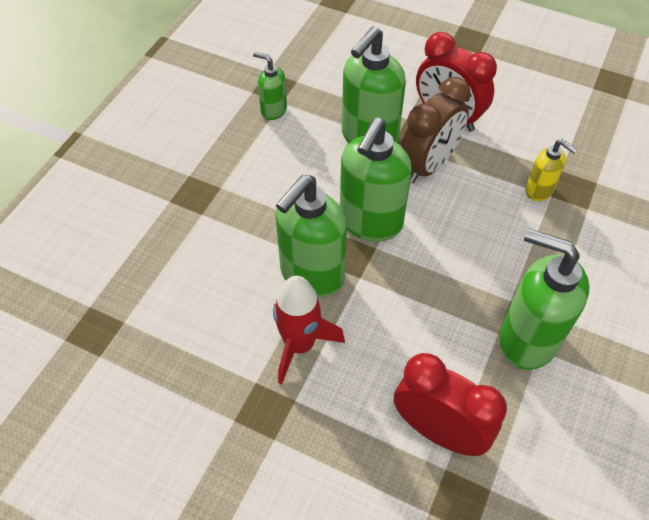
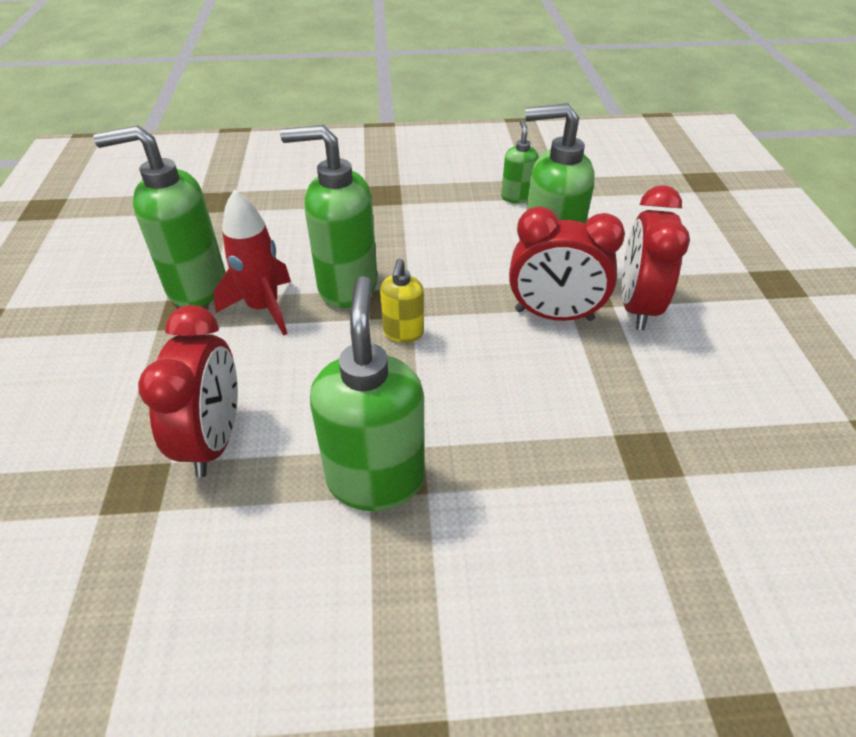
camera: 60 degrees right, 10 degrees down
(370, 222) = (440, 301): green soap dispenser -> green soap dispenser (196, 287)
(428, 165) = (554, 315): brown clock -> red clock
(539, 190) = (610, 419): yellow soap dispenser -> yellow soap dispenser (403, 333)

